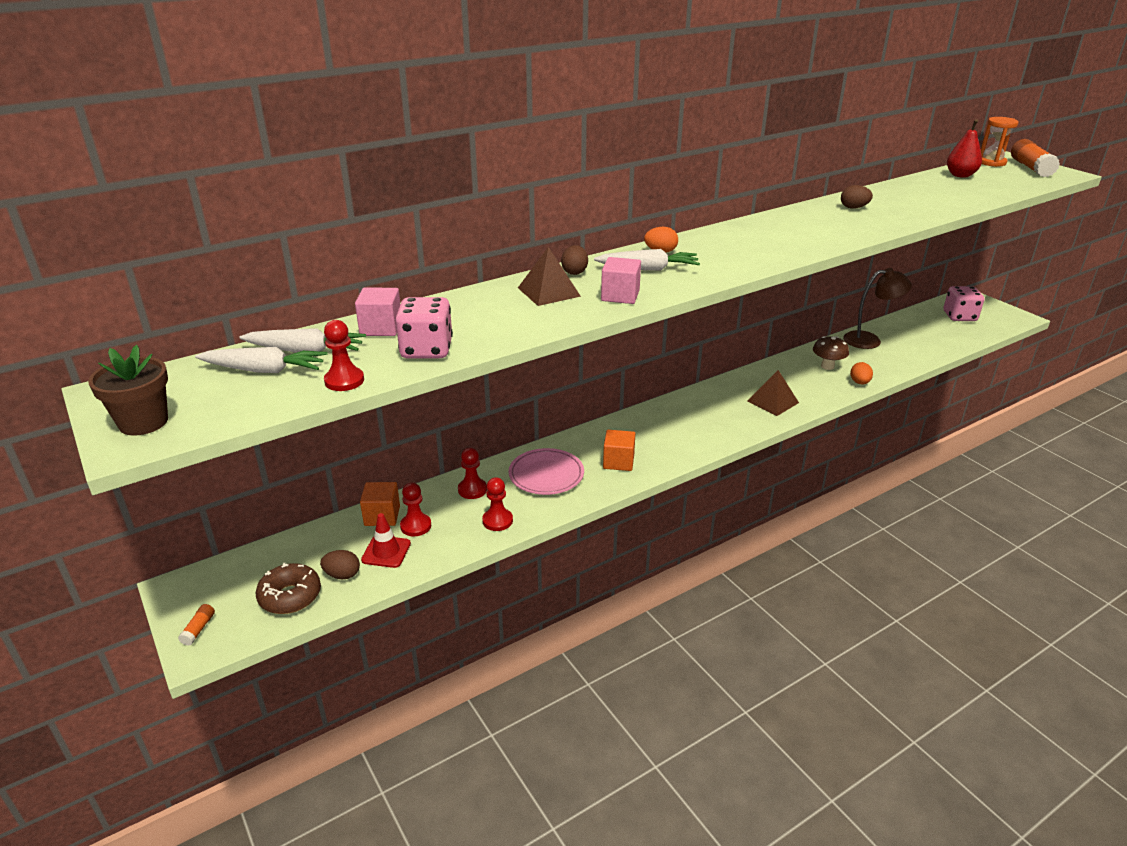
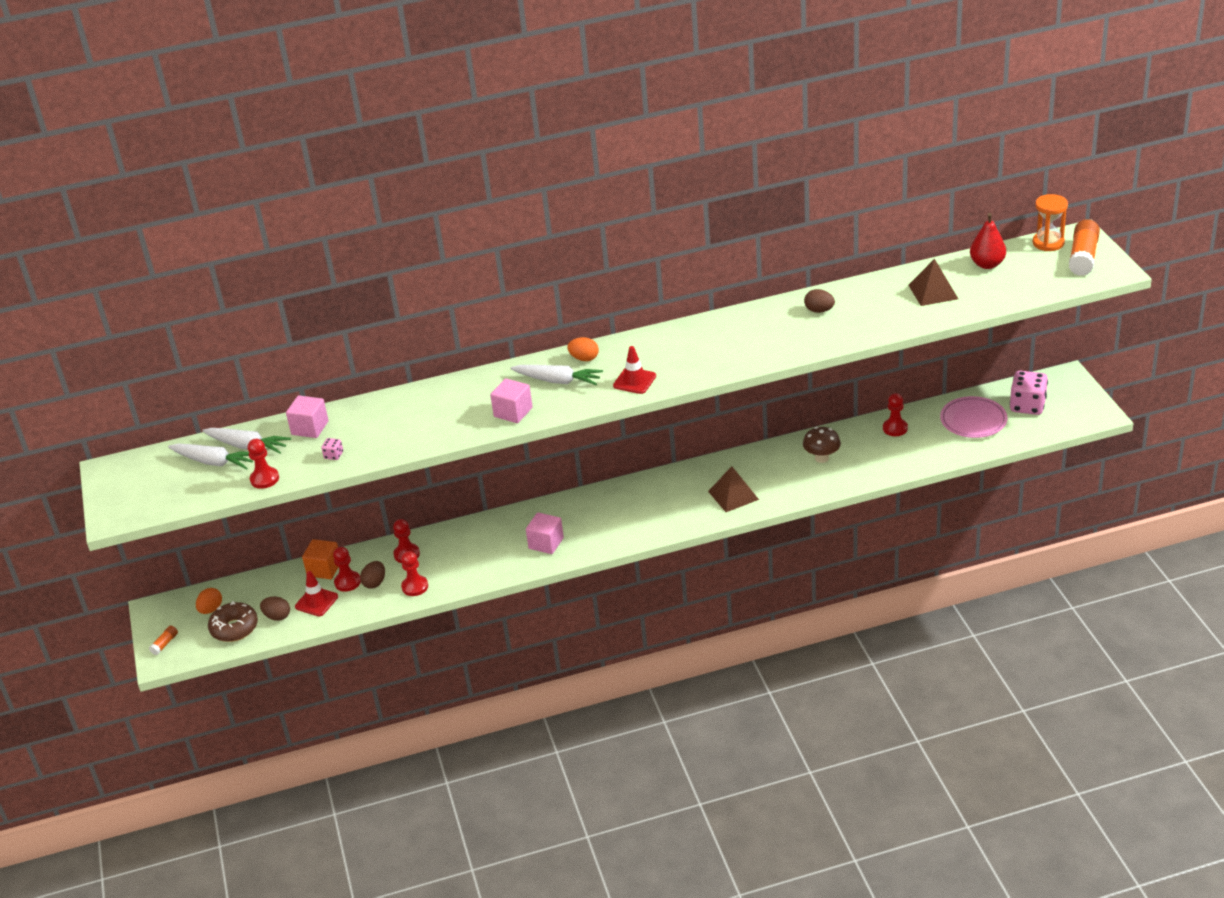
camera: 20 degrees right, 5 degrees up
(143, 422) = (126, 500): brown flower pot -> none
(427, 350) = (333, 455): pink dice -> pink dice, size x0.43
(546, 475) = (475, 548): pink plate -> pink plate (973, 421)
(548, 292) = (458, 401): brown pyramid -> brown pyramid (933, 292)
(574, 272) = (493, 378): brown egg -> brown egg (375, 583)
(618, 462) = (546, 543): orange cube -> pink cube
(730, 263) = (634, 381): none -> red traffic cone
(859, 382) = (840, 482): orange egg -> orange egg (211, 609)
(869, 340) = (895, 428): brown lamp -> red pawn

